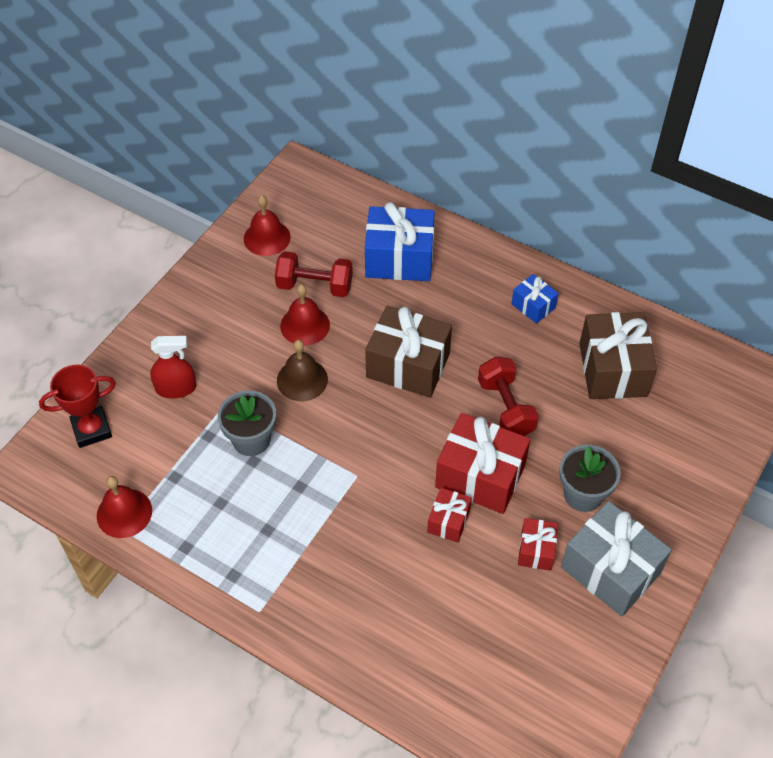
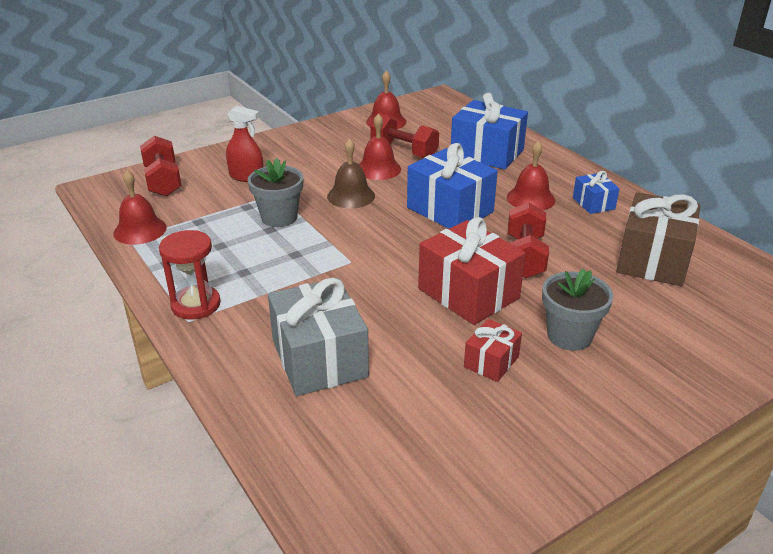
camera: 25 degrees right, 20 degrees down
(92, 429) = (163, 181): red trophy -> red dumbbell
(252, 589) = (196, 305): none -> red hourglass
(408, 365) = (450, 210): brown gift -> blue gift
(448, 521) = (414, 314): red gift -> none
(474, 319) = (530, 198): none -> red bell
(610, 570) = (567, 403): grey gift -> grey gift (319, 358)

